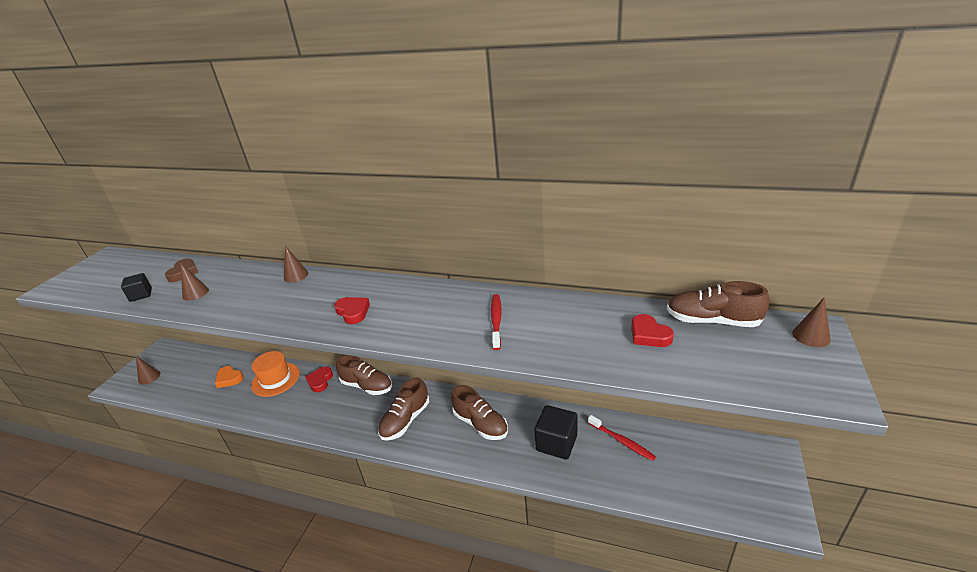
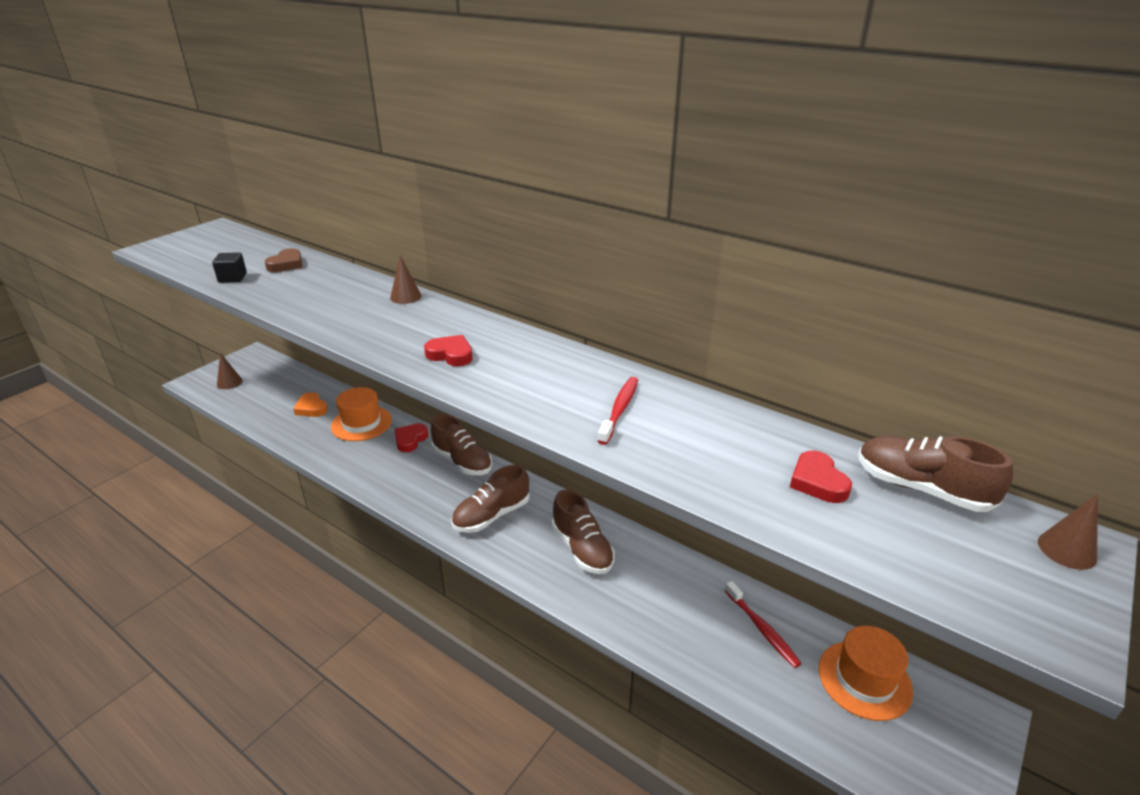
camera: 15 degrees right, 0 degrees up
(195, 293) = (289, 290): brown cone -> none
(353, 312) = (451, 355): red heart -> red heart turned 45 degrees counterclockwise
(556, 443) = (671, 602): black cube -> none
(697, 453) = (864, 679): none -> orange hat

